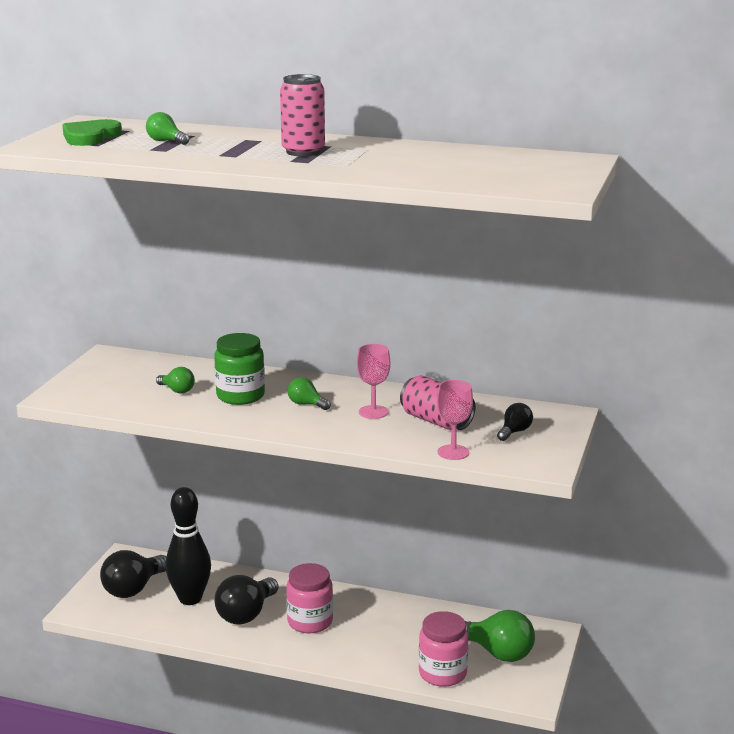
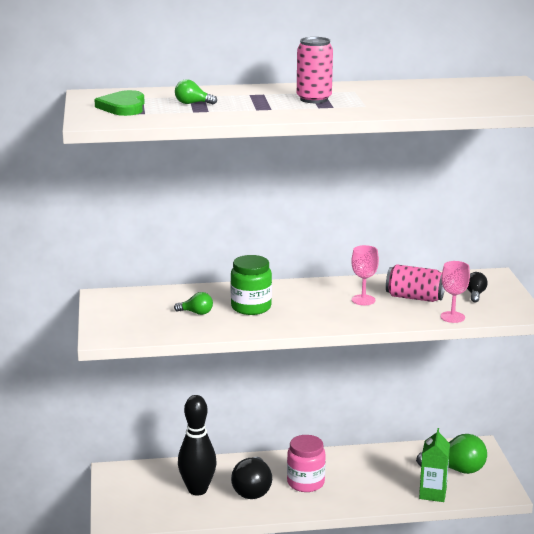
camera: 25 degrees left, 0 degrees up
(133, 589) = (144, 494): black light bulb -> none
(306, 404) = (308, 304): green light bulb -> none
(442, 673) = (432, 493): pink jar -> green carton

